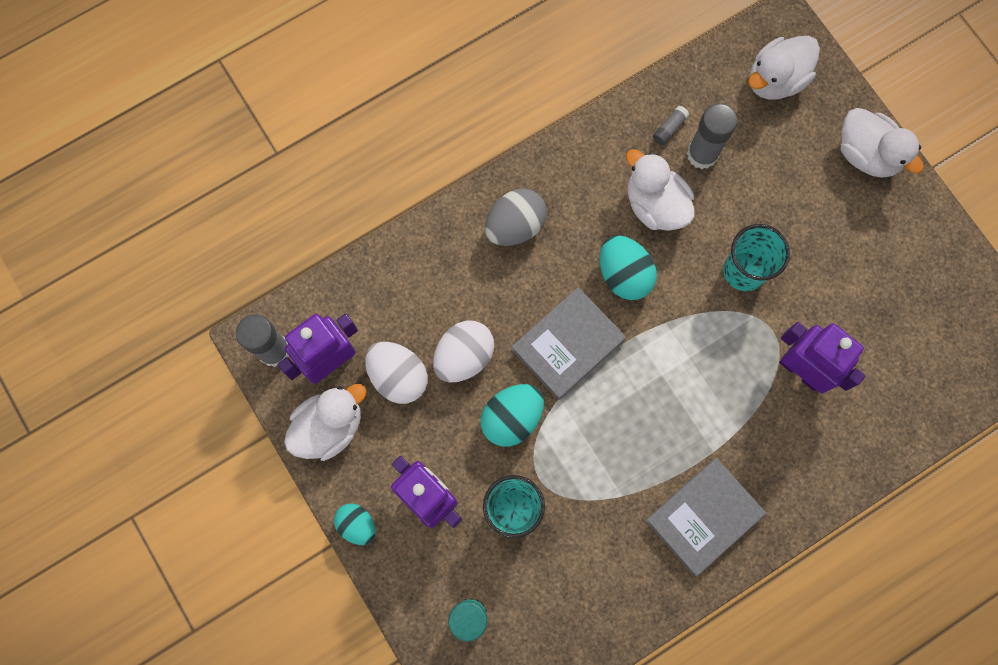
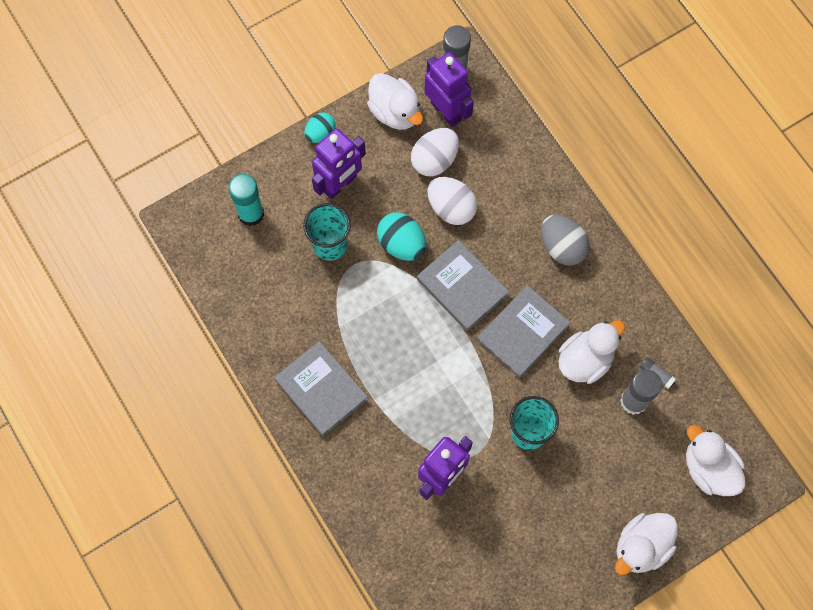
camera: 90 degrees right, 5 degrees down
(624, 275) = (522, 332): turquoise egg -> grey book

